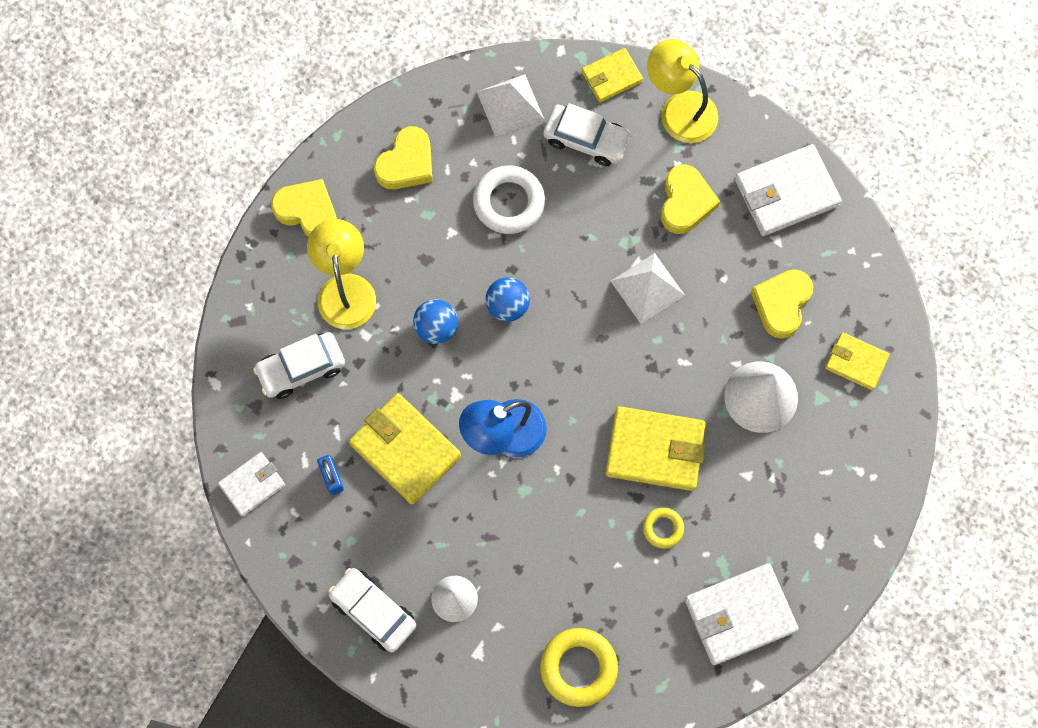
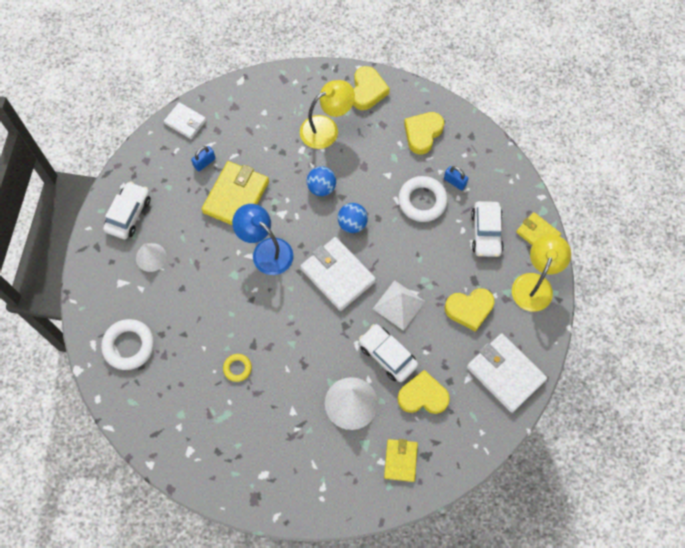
camera: 70 degrees right, 5 degrees down
(301, 368) = (266, 122): white car -> white car (387, 355)
(406, 163) = (422, 134): yellow heart -> yellow heart turned 105 degrees clockwise
(496, 150) = (455, 182): none -> blue padlock
(510, 105) = (489, 179): white pyramid -> none
(578, 668) = (129, 346): yellow ring -> white ring
(655, 450) = (289, 346): yellow wallet -> none
(739, 615) = (195, 437): white wallet -> white wallet (338, 275)

